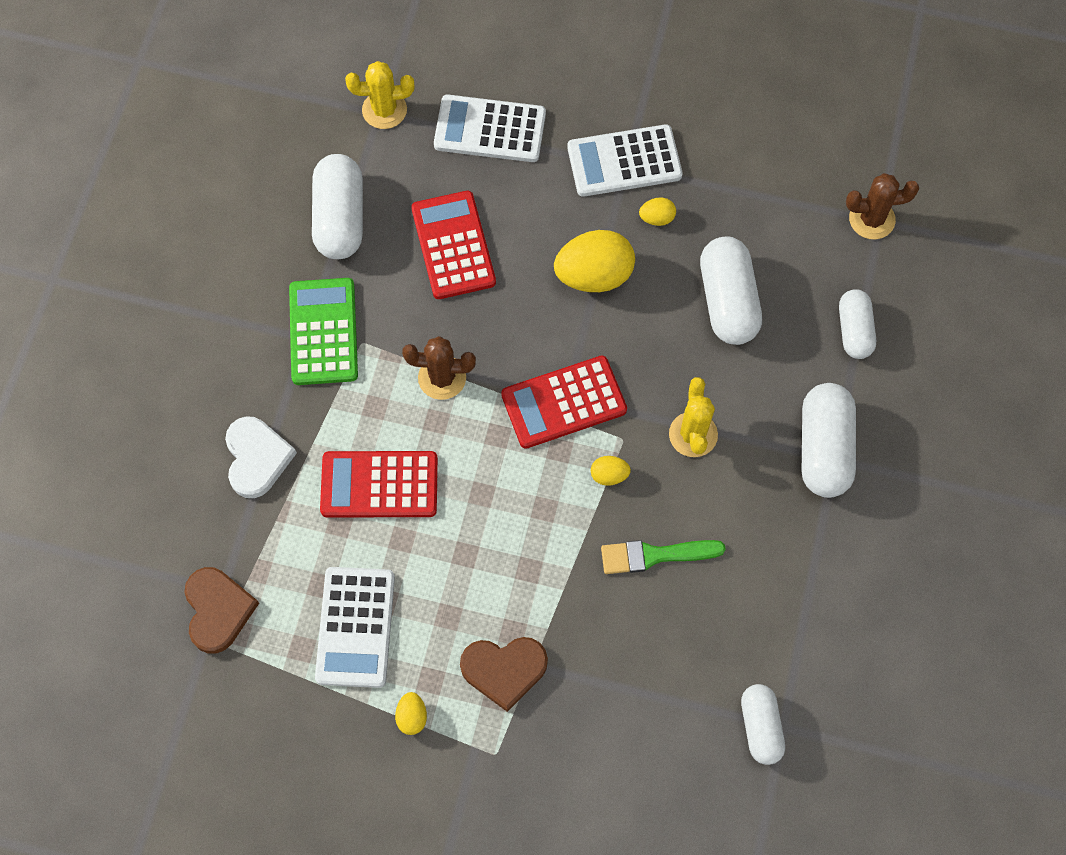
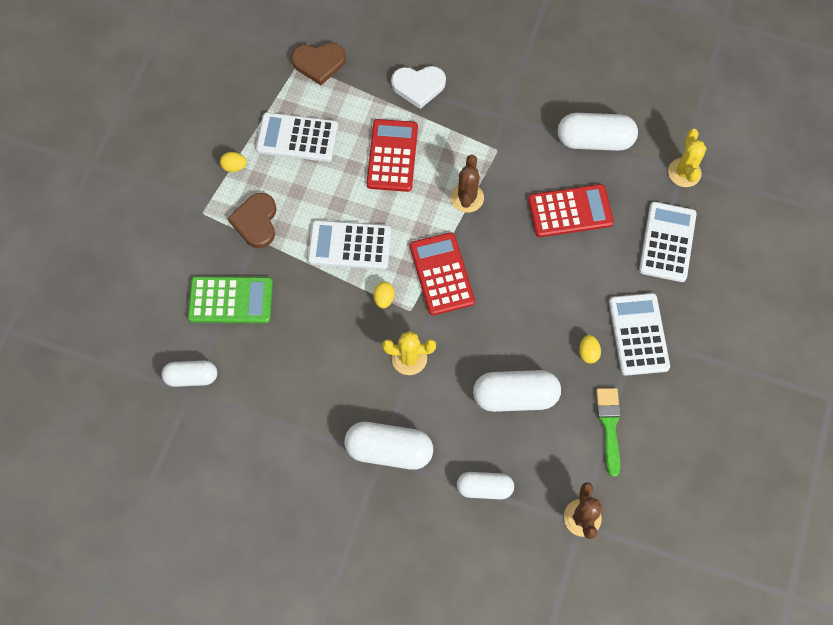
camera: 95 degrees right, 0 degrees up
(323, 332) = (506, 127): green calculator -> green calculator (231, 300)
(531, 530) = (350, 245): none -> white calculator
(594, 275) = (541, 303): yellow egg -> none
(655, 555) = (322, 322): green brush -> green brush (609, 426)

